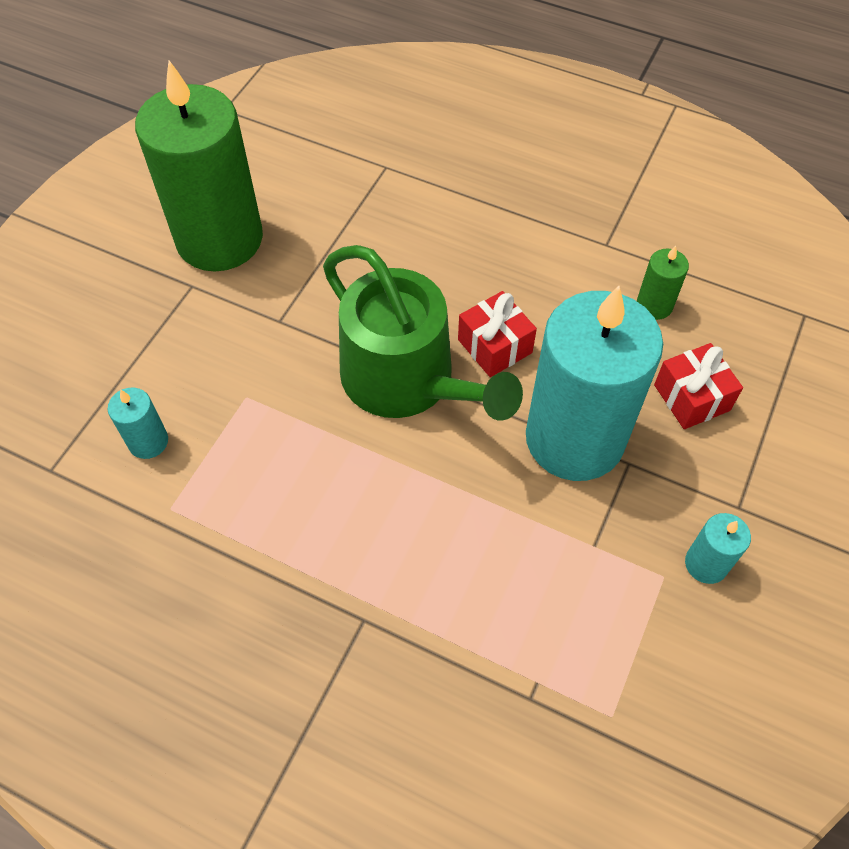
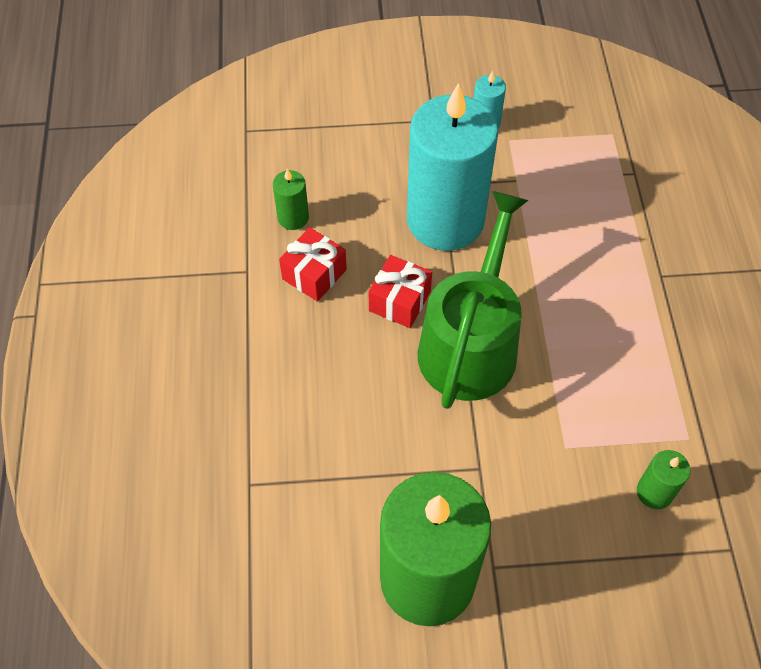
camera: 120 degrees left, 0 degrees up
(148, 442) = (654, 492): turquoise candle -> green candle
(691, 397) = (364, 169): red gift -> red gift (314, 274)

